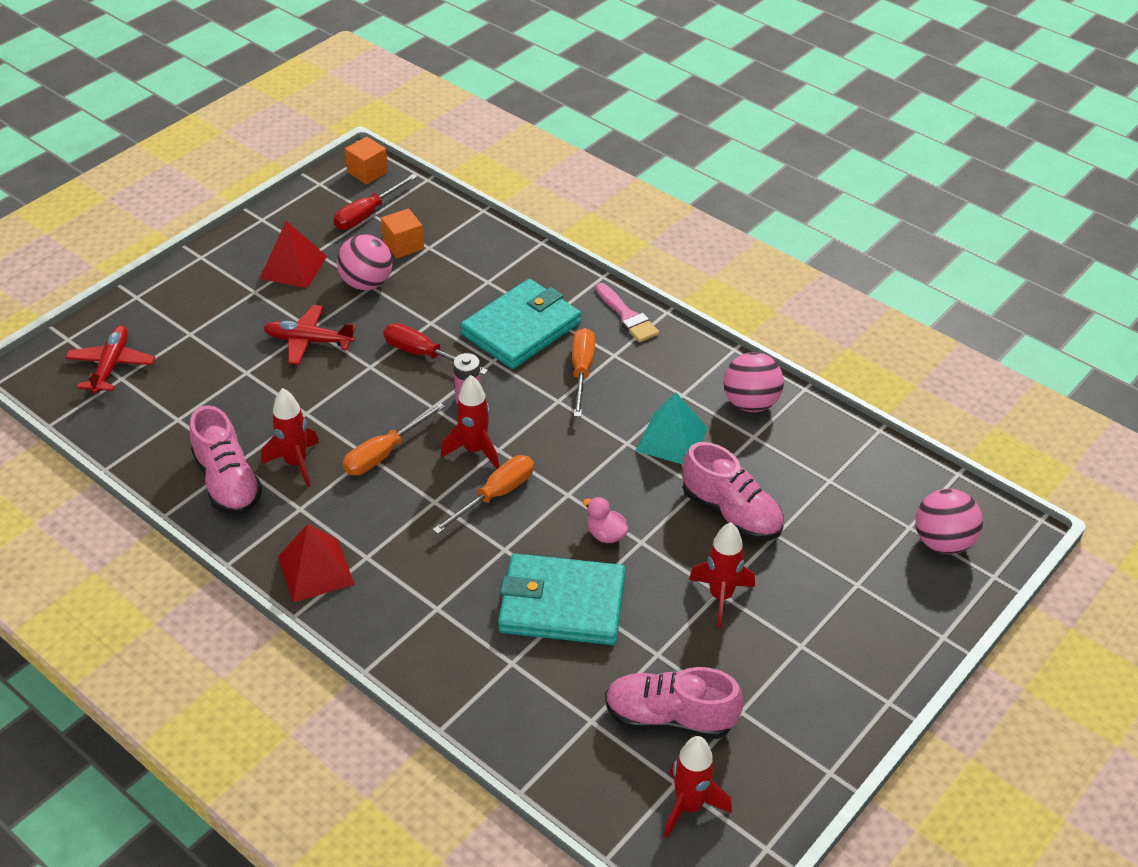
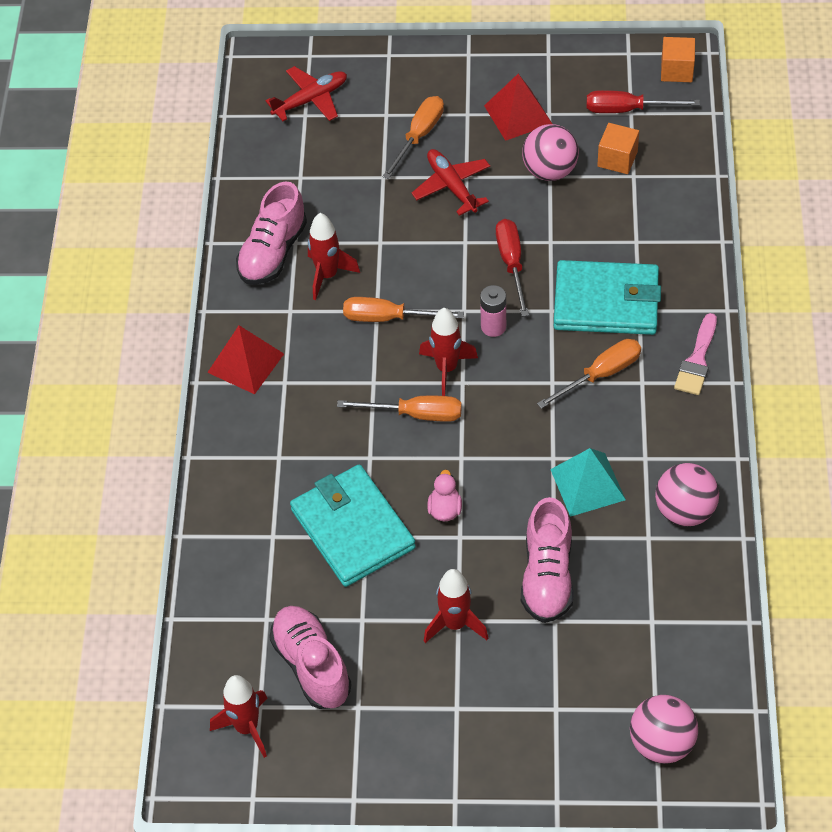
camera: 55 degrees right, 10 degrees up
(237, 329) = (419, 136): none -> orange screwdriver

